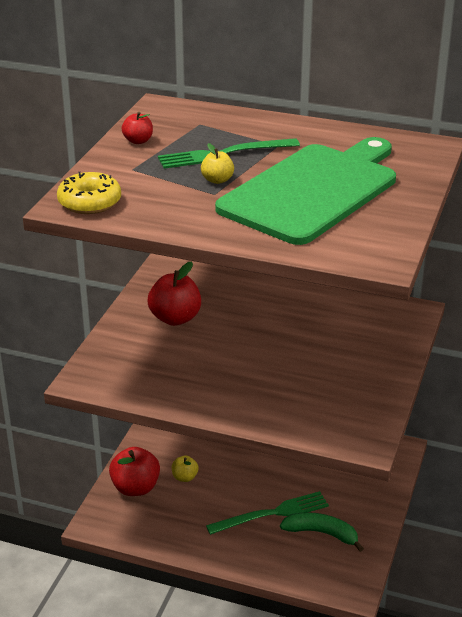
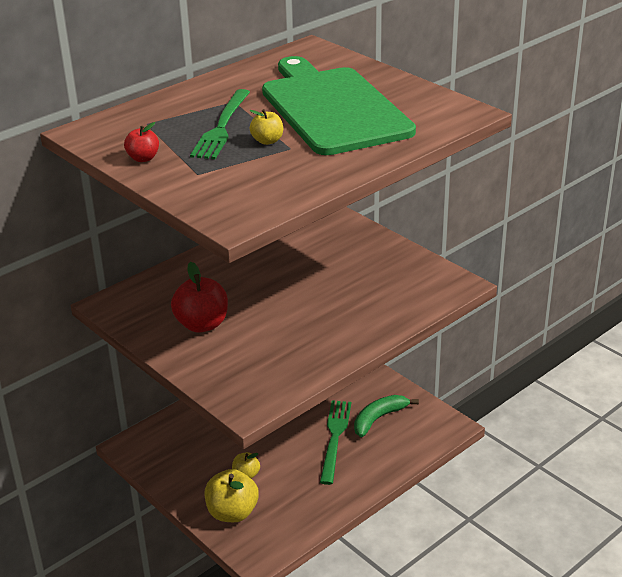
camera: 60 degrees left, 0 degrees up
(89, 202) = (240, 208): yellow donut -> none
(135, 488) = (232, 513): red apple -> yellow apple

